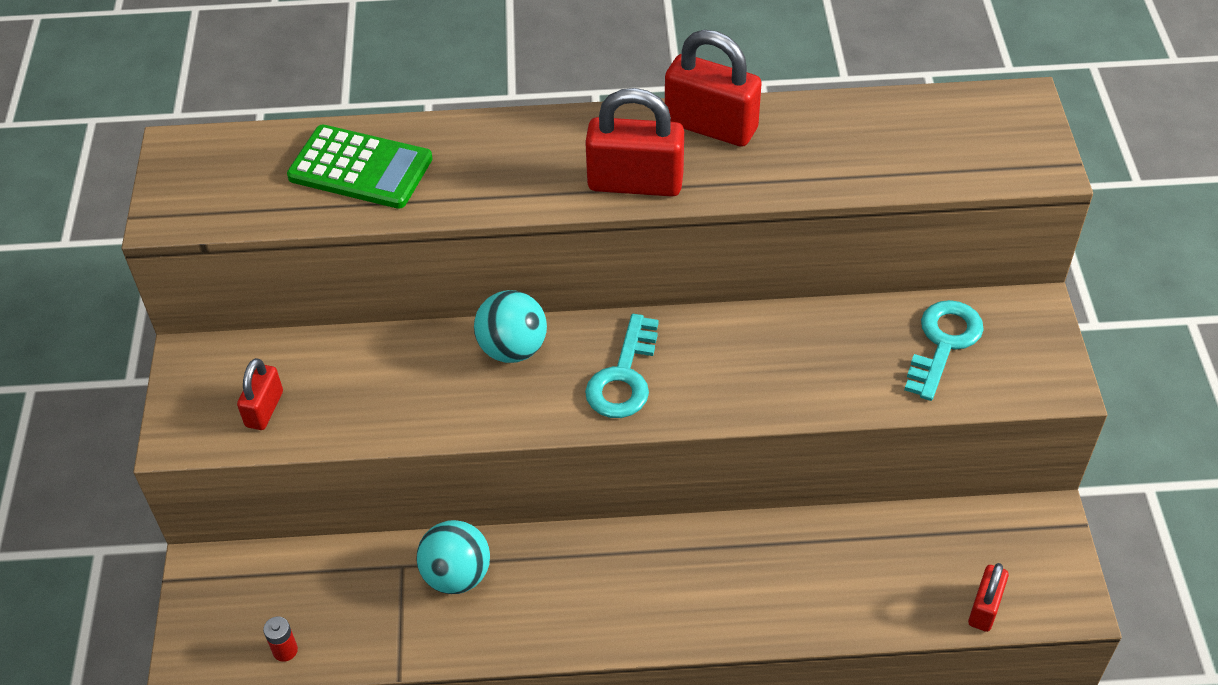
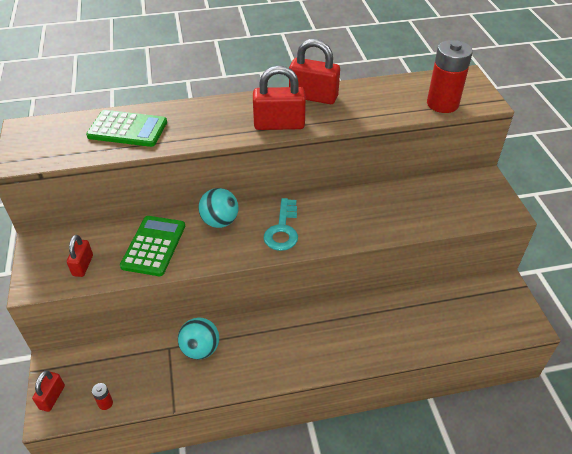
camera: 10 degrees left, 5 degrees down
(390, 385) = (154, 246): none -> green calculator
(943, 343) = (445, 198): turquoise key -> none
(956, 164) = (442, 104): none -> red battery
(984, 608) = (487, 333): red padlock -> red padlock (52, 397)

